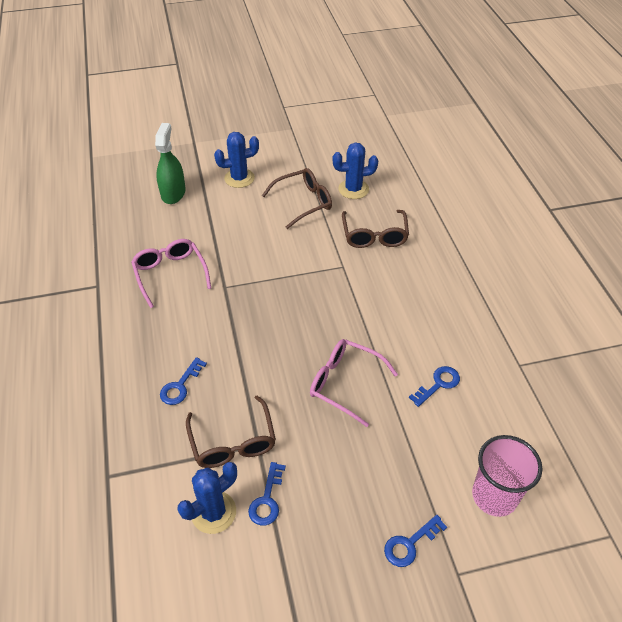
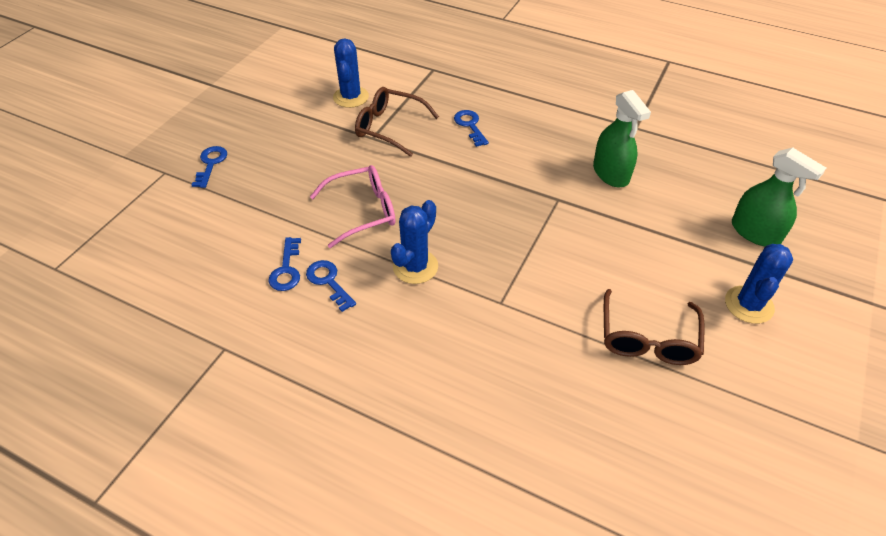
camera: 130 degrees right, 0 degrees up
(170, 274) = (611, 173): pink glasses -> green spray bottle
(267, 499) = (328, 121): blue key -> blue key (328, 282)
(353, 189) = (636, 413): blue cactus -> blue cactus (415, 267)
(374, 235) = (523, 367): brown glasses -> none
(494, 496) = (170, 228): pink cup -> none

